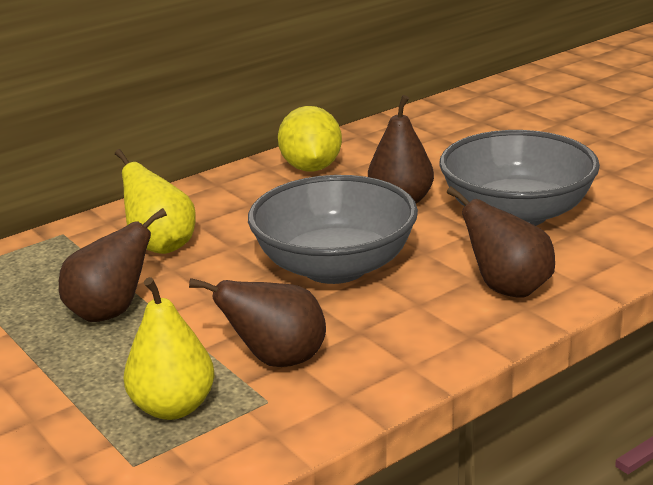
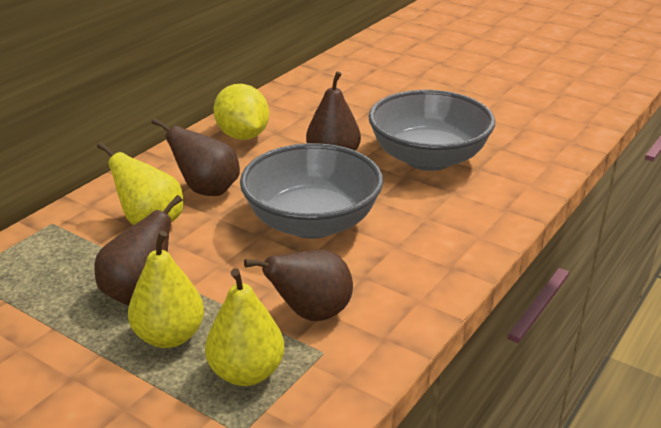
camera: 20 degrees left, 5 degrees up
(115, 359) = (169, 336): none -> yellow pear
(507, 288) = (457, 223): brown pear -> brown pear (207, 190)

